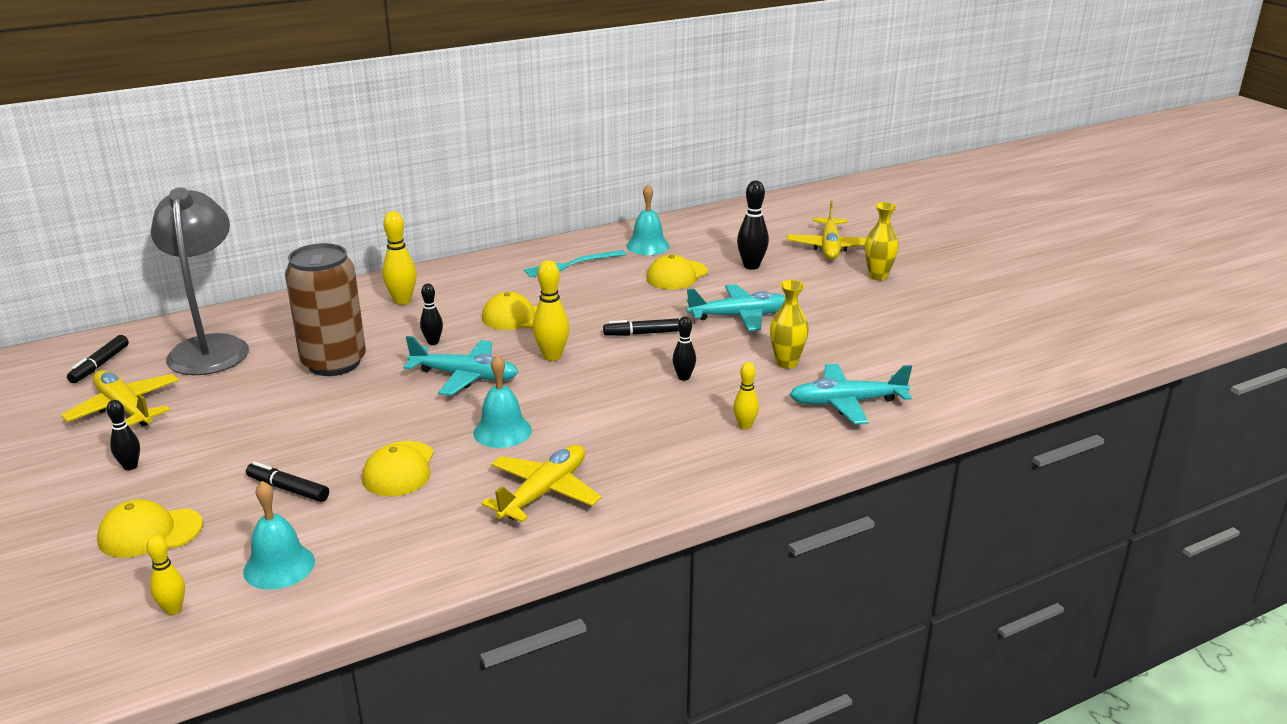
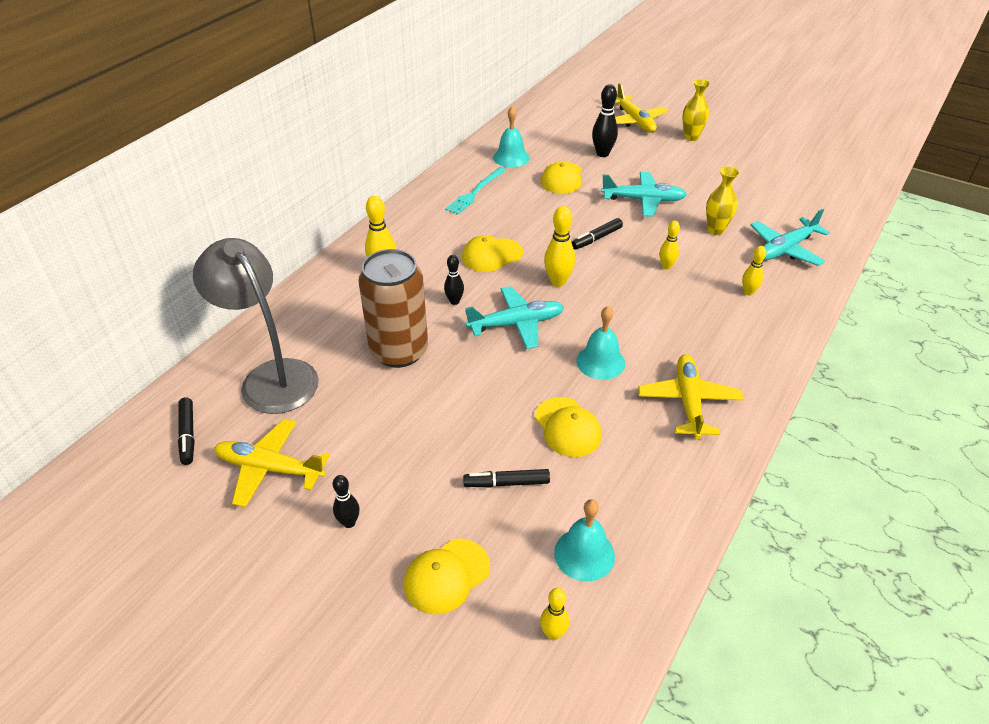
camera: 30 degrees left, 15 degrees up
(684, 377) = (666, 266): black bowling pin -> yellow bowling pin
(740, 316) = (643, 200): turquoise plane -> turquoise plane turned 45 degrees clockwise

